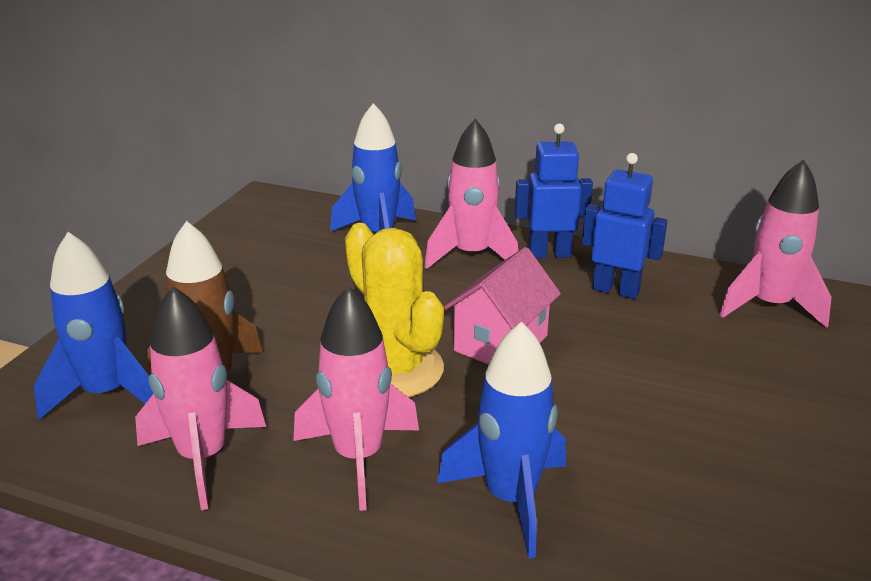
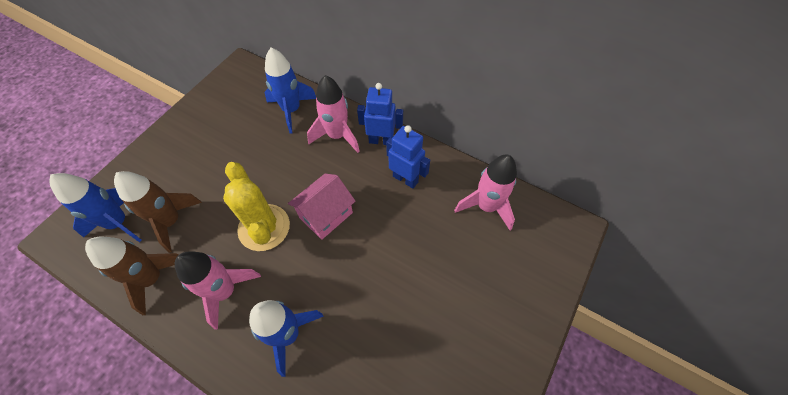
camera: 10 degrees right, 30 degrees up
(203, 458) = (152, 278): pink rocket -> brown rocket

